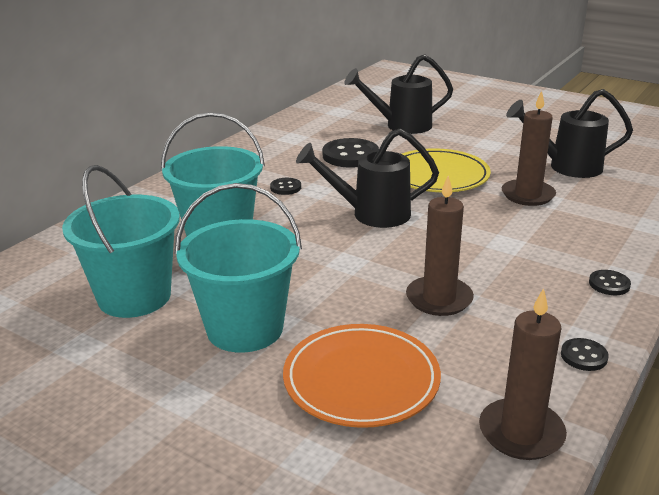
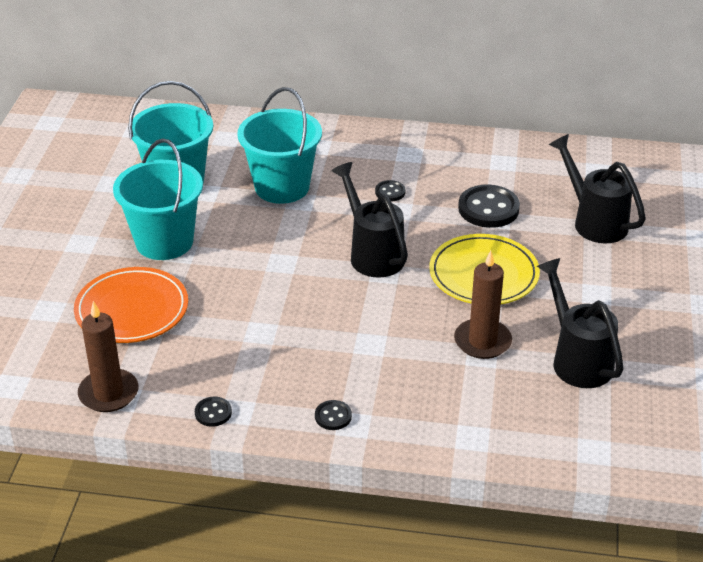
camera: 65 degrees right, 10 degrees up
(439, 299) = (253, 323): brown candle -> none

